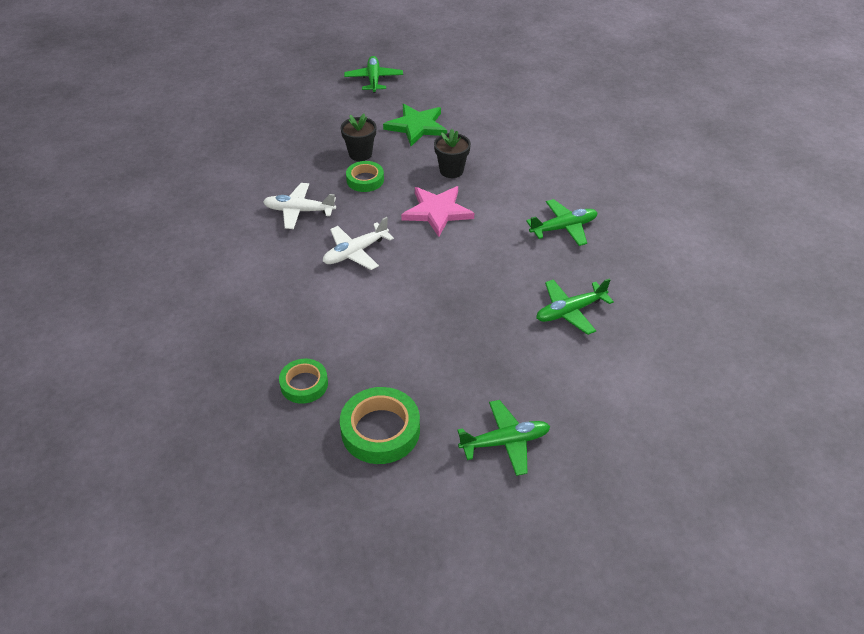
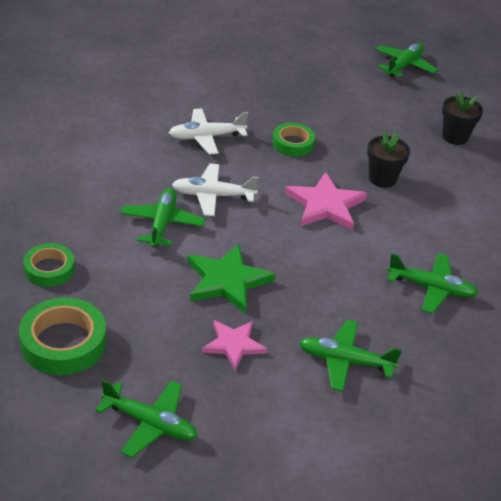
camera: 35 degrees right, 5 degrees down
(299, 211) = (206, 137): white plane -> white plane turned 60 degrees counterclockwise
(344, 296) = (162, 224): none -> green plane
(360, 154) = (315, 120): black flower pot -> black flower pot (455, 137)
(417, 126) = (396, 125): green star -> green star (227, 281)
(493, 349) = (233, 345): none -> pink star

